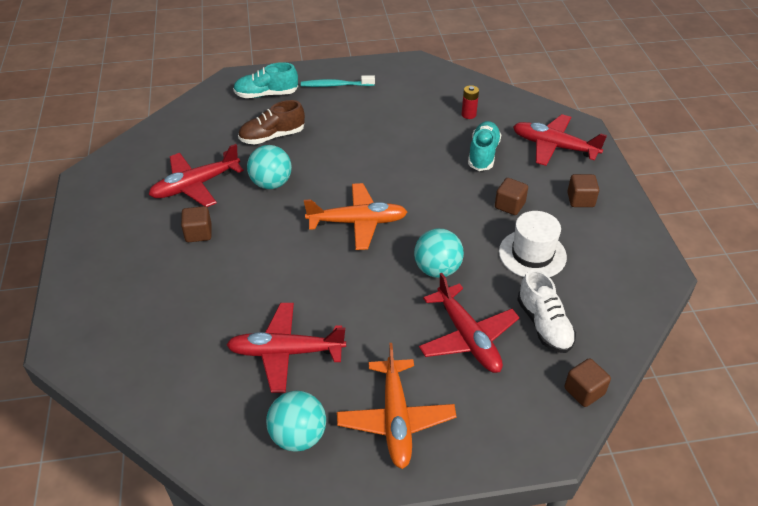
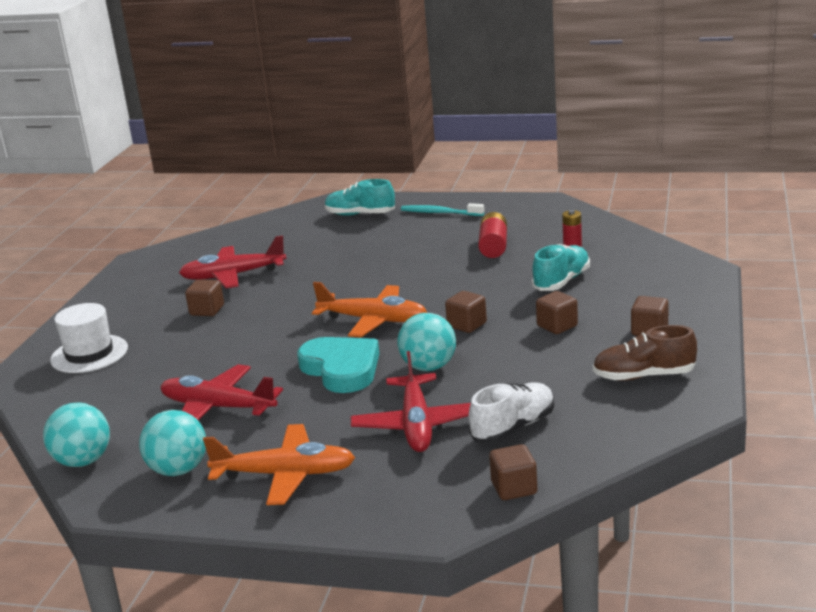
camera: 25 degrees right, 20 degrees down
(271, 183) = (309, 281): turquoise ball -> turquoise ball (83, 461)
(272, 136) = (339, 247): brown shoe -> brown shoe (643, 376)
(366, 285) = (341, 369): none -> turquoise heart
(396, 419) = (285, 475): orange plane -> orange plane turned 105 degrees counterclockwise
(405, 120) = (493, 246): none -> red battery
(438, 215) = (467, 325): none -> brown cube
(532, 254) = (550, 368): white hat -> white hat (89, 354)
(544, 325) = (513, 427): white shoe -> white shoe turned 135 degrees counterclockwise
(554, 146) = (655, 283): red plane -> none

